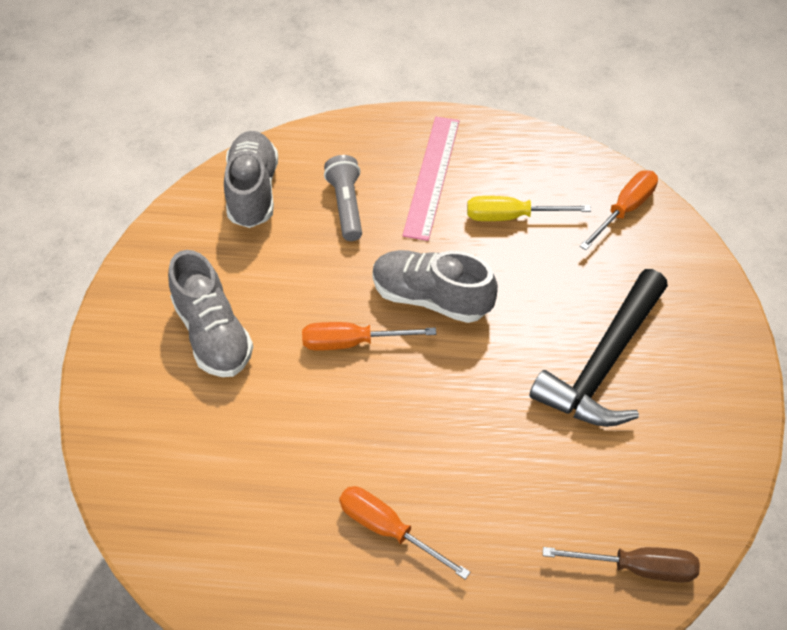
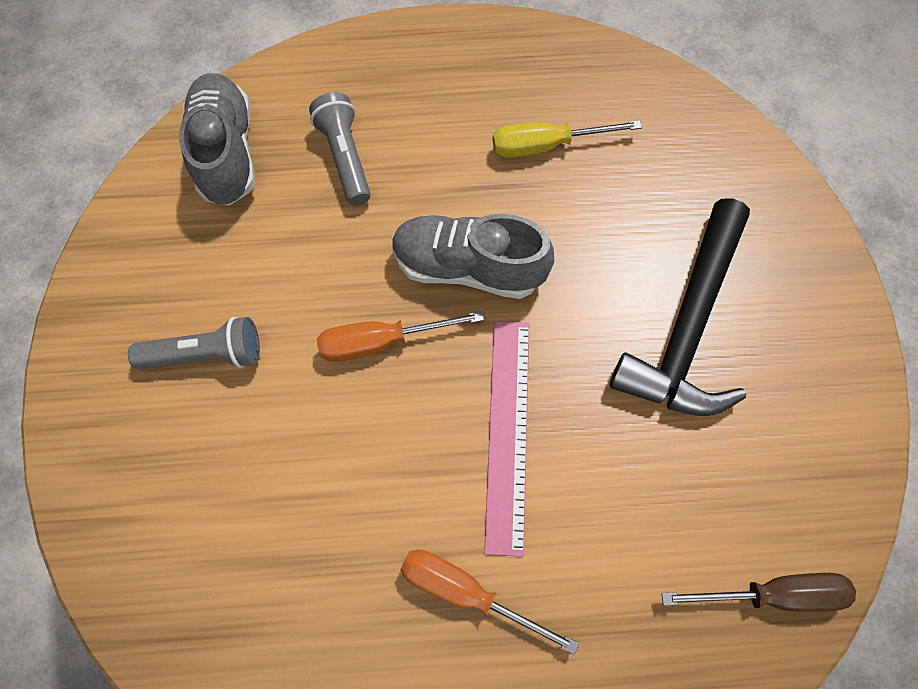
camera: 10 degrees left, 15 degrees up
(213, 334) = (206, 355): grey shoe -> grey flashlight
(432, 176) = (442, 104): pink ruler -> pink ruler (508, 432)
(624, 210) = (677, 119): orange screwdriver -> none

